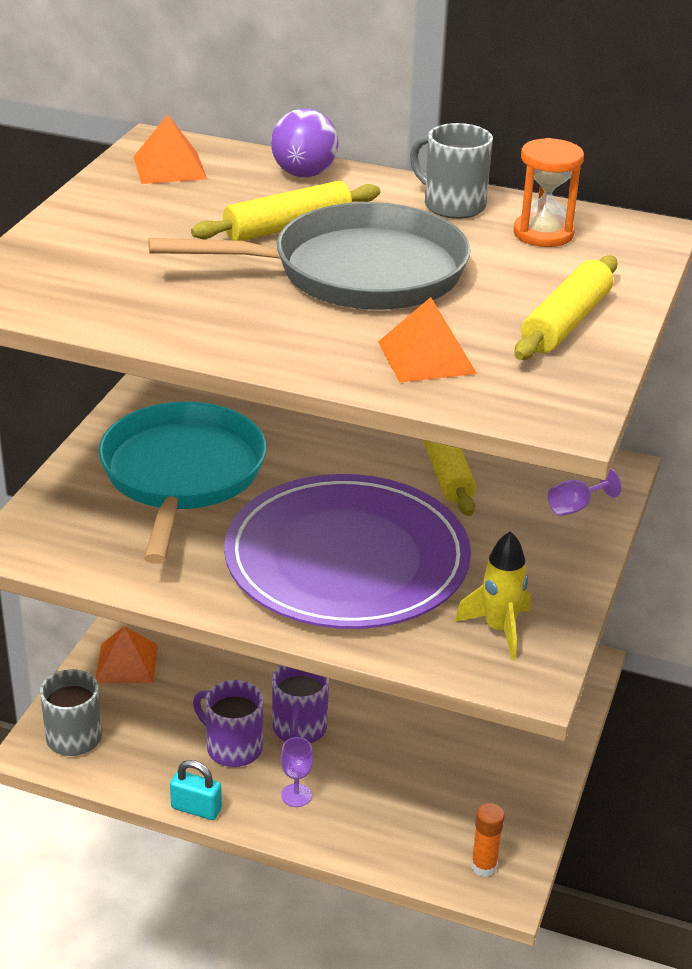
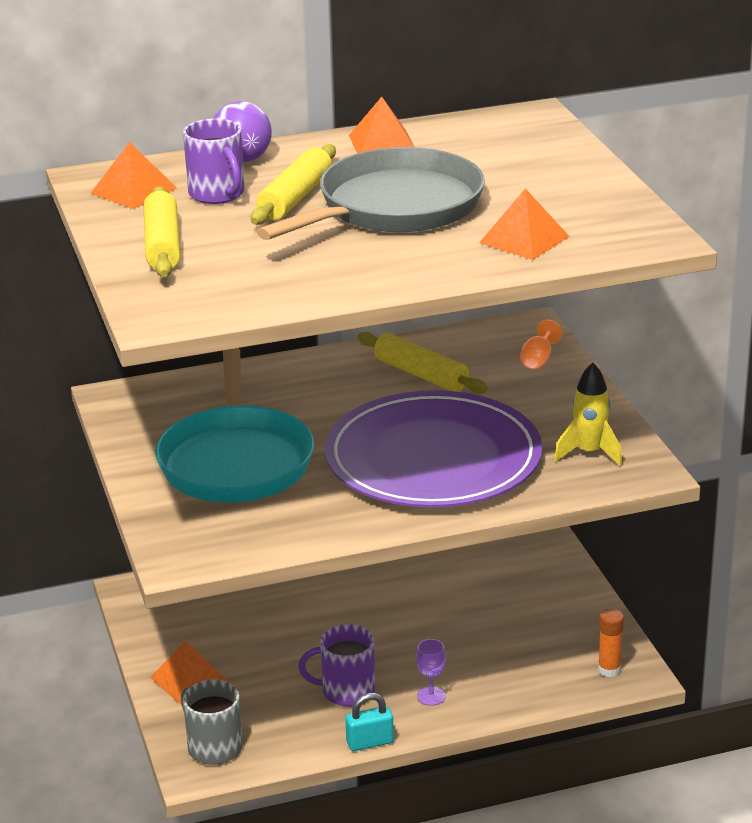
camera: 35 degrees left, 5 degrees down
(182, 475) = (235, 460): turquoise pan -> turquoise pan turned 150 degrees counterclockwise
(299, 729) = (380, 655): purple mug -> purple mug (217, 194)
(452, 205) = (382, 143): grey mug -> orange pyramid
(543, 233) = (471, 140): orange hourglass -> none
(566, 322) = (573, 187): yellow rolling pin -> yellow rolling pin (163, 245)
(575, 507) = (538, 360): purple goblet -> orange goblet

